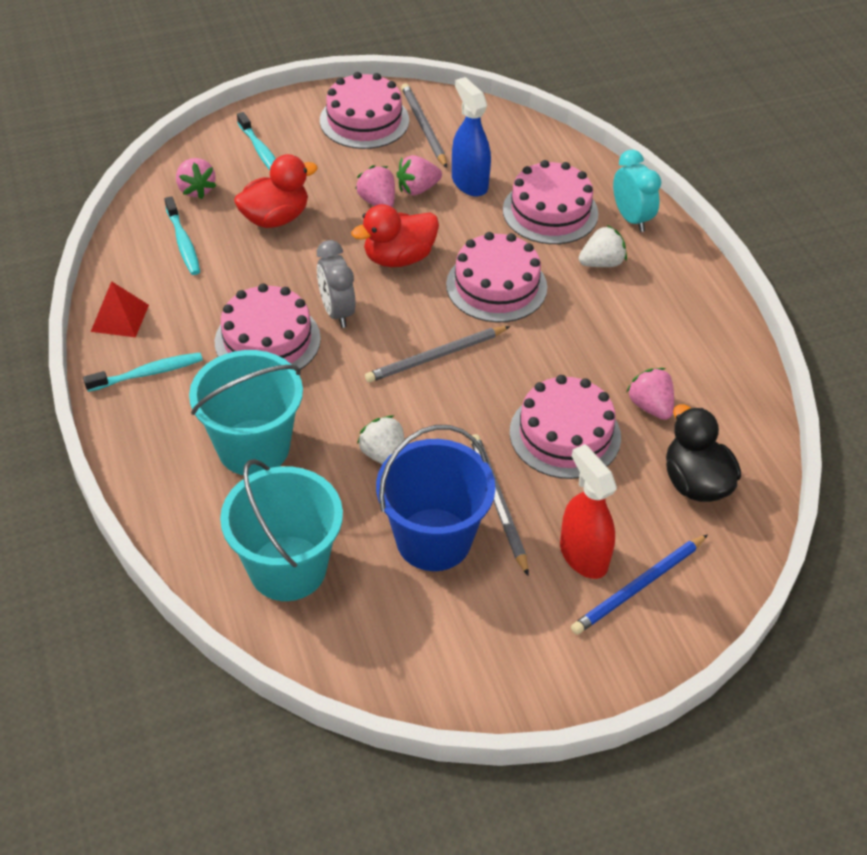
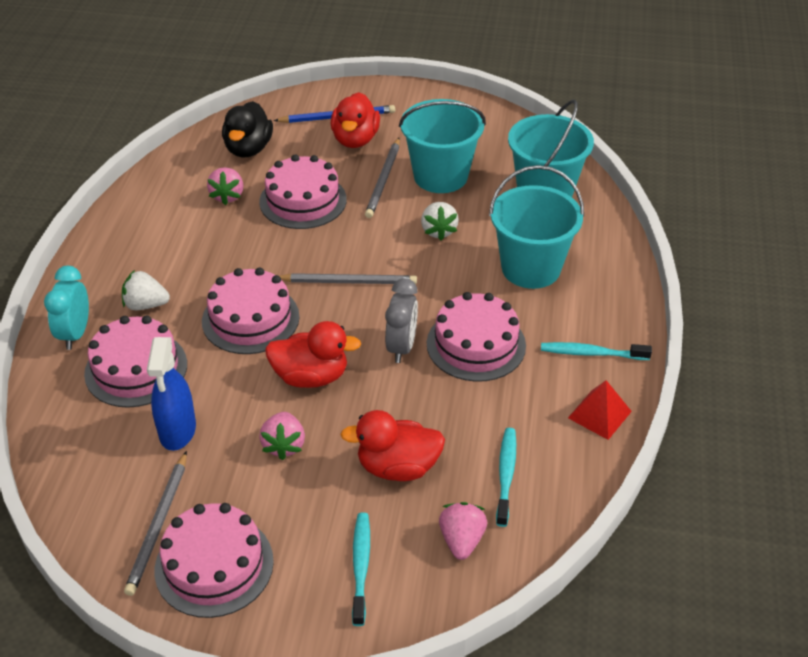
camera: 150 degrees left, 5 degrees down
(417, 189) = (233, 444): pink strawberry -> none
(433, 539) = (440, 176): blue bucket -> turquoise bucket
(583, 555) = (355, 139): red spray bottle -> red duck

